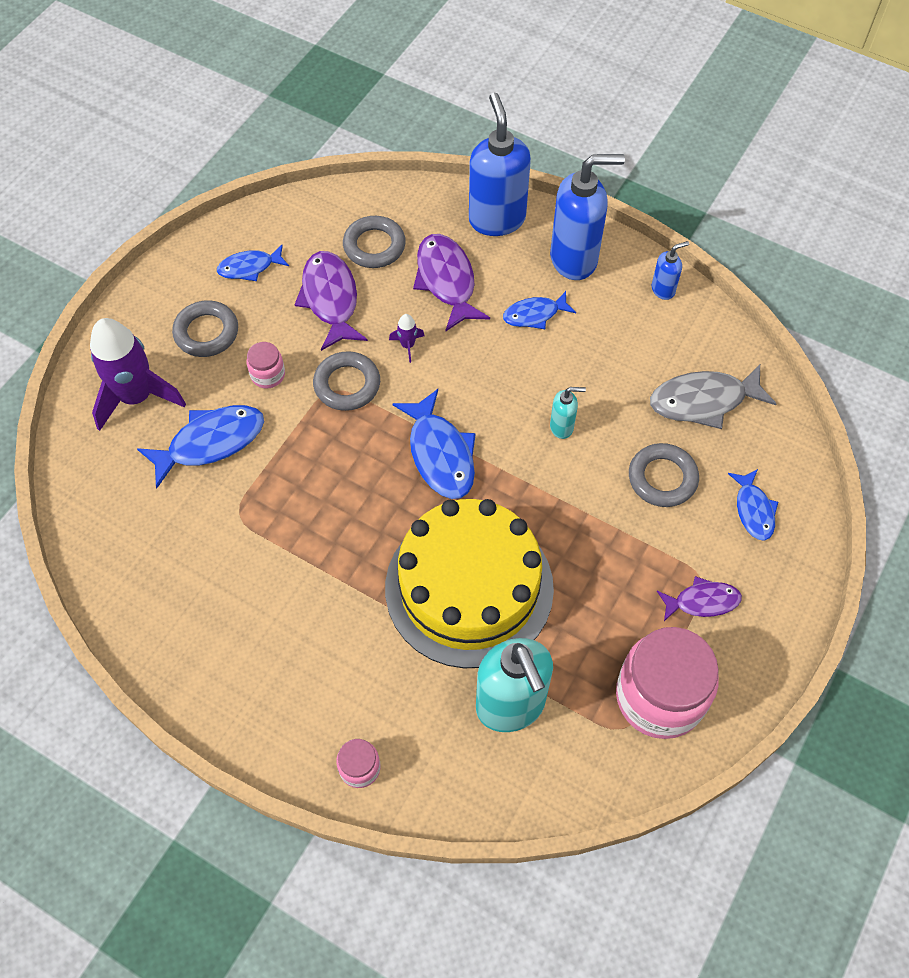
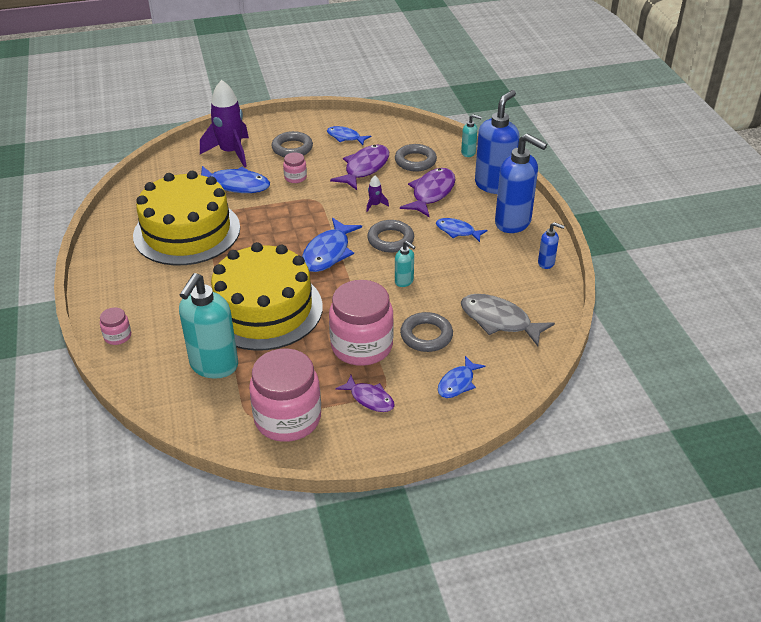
camera: 45 degrees right, 20 degrees down
(242, 558) = (187, 231): none -> yellow cake
(347, 384) = (325, 202): grey ring -> grey ring (390, 240)
(417, 190) = (468, 153): none -> turquoise soap dispenser
(620, 546) = (361, 346): none -> pink jar

